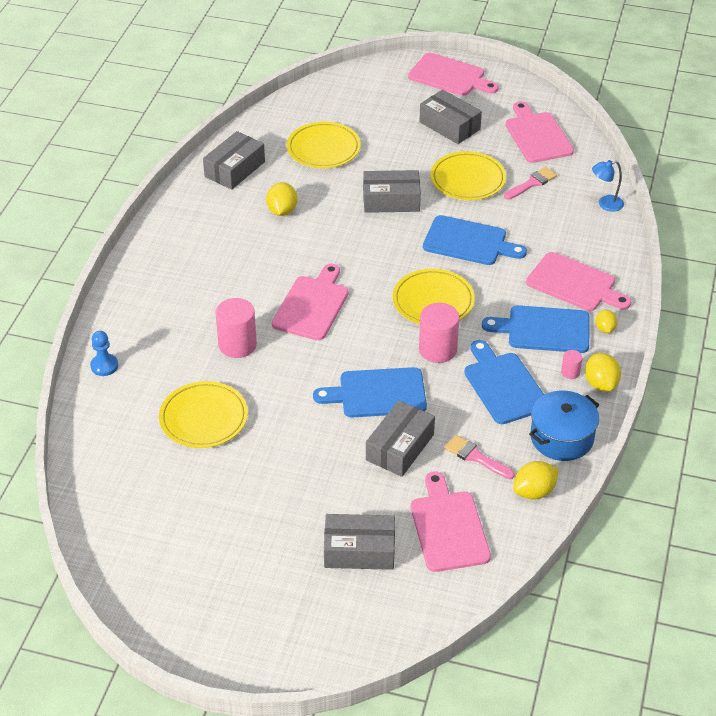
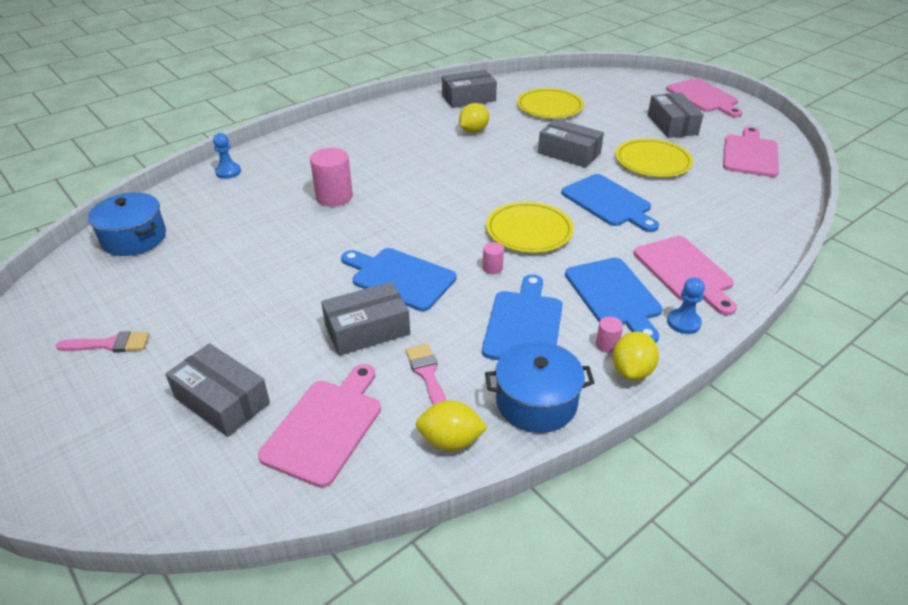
camera: 35 degrees right, 5 degrees down
(111, 472) = (134, 238): none -> blue pot
(204, 418) = (245, 233): yellow plate -> none
(312, 305) = (423, 194): pink cutting board -> none
(437, 349) = (492, 268): pink cylinder -> pink cylinder, size x0.48
(532, 183) = (713, 183): pink brush -> pink brush (110, 344)
(544, 330) = (614, 296): blue cutting board -> blue cutting board turned 150 degrees counterclockwise
(605, 204) = (777, 223): blue lamp -> none
(605, 329) = (683, 322): yellow lemon -> blue pawn

